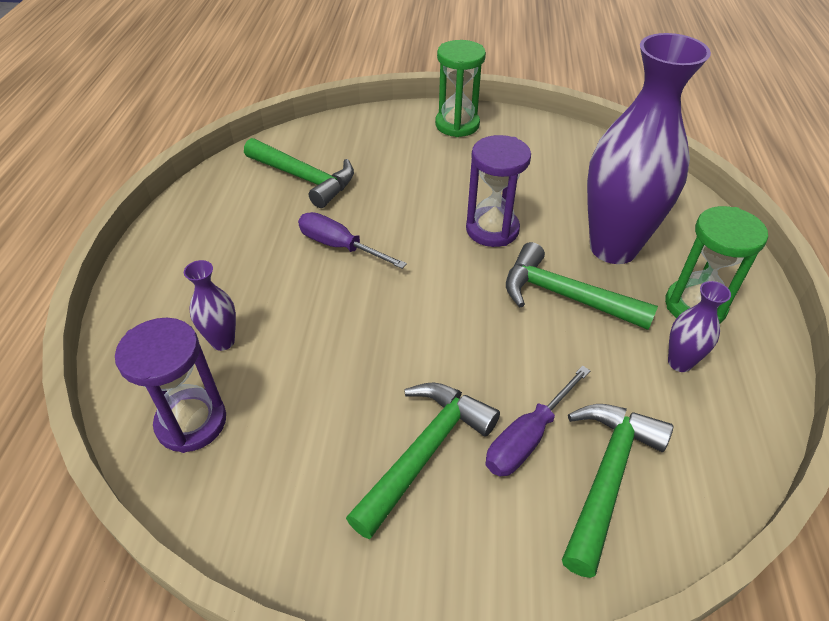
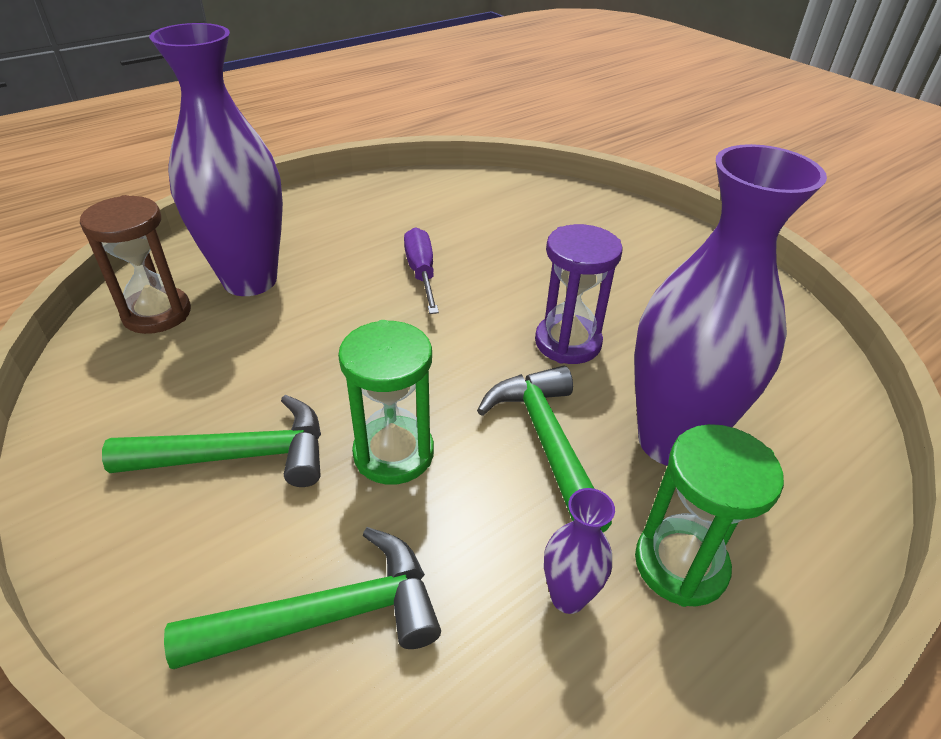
camera: 45 degrees right, 5 degrees down
(191, 422) = (157, 313): purple hourglass -> brown hourglass
(223, 341) = (250, 280): purple vase -> purple vase, size x2.35
(305, 178) = (473, 213): green hammer -> none
(457, 125) = (674, 244): green hourglass -> green hourglass (393, 453)
(527, 438) = (321, 519): purple screwdriver -> none

